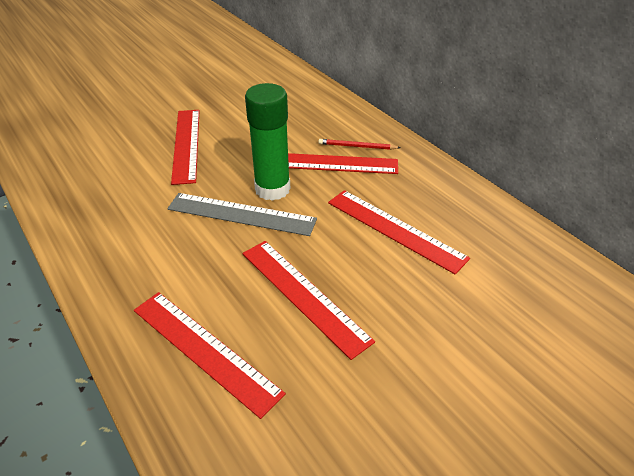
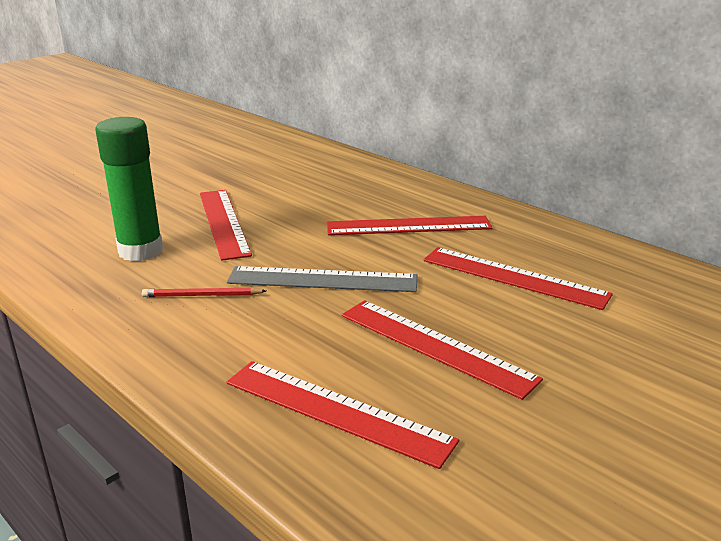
camera: 10 degrees left, 15 degrees down
(272, 189) = (350, 254): green glue stick -> green glue stick (140, 251)
(357, 146) = (433, 209): red pencil -> red pencil (202, 295)

